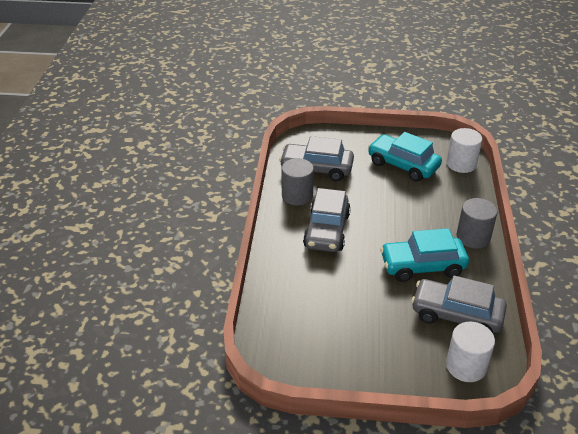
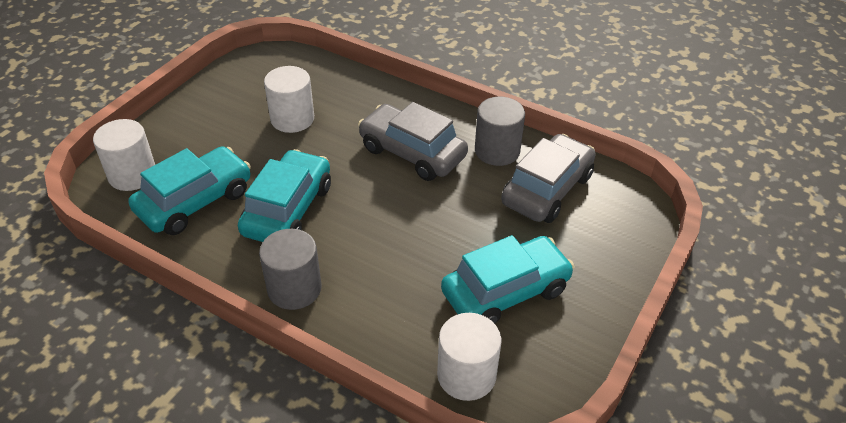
camera: 115 degrees right, 5 degrees up
(338, 304) = (292, 119): none -> white cylinder
(456, 315) = (195, 201): grey car -> turquoise car

